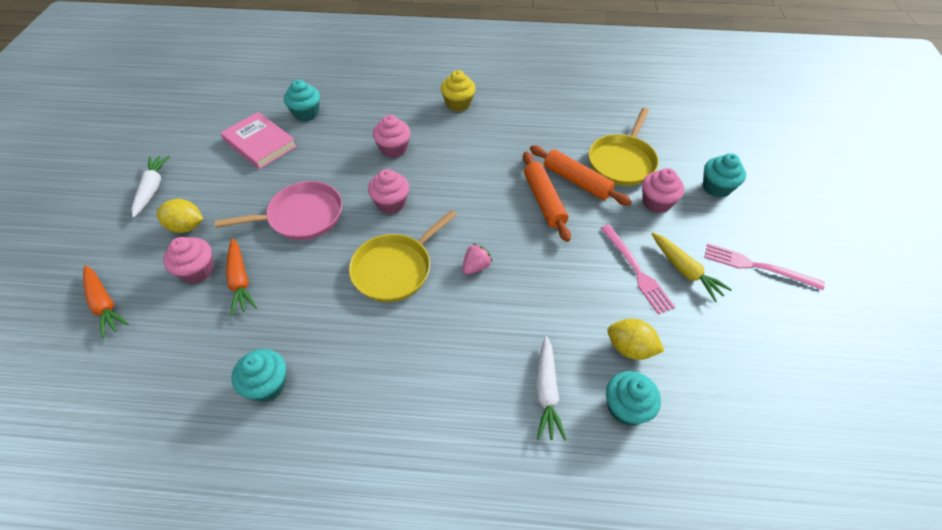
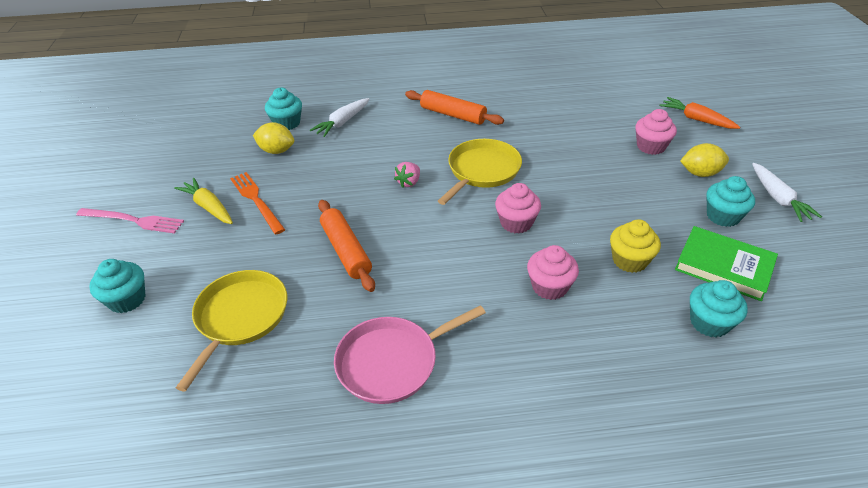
camera: 170 degrees right, 10 degrees down
(240, 281) = (608, 145): orange carrot -> none
(260, 143) = (724, 266): pink book -> green book
(267, 385) = (535, 102): turquoise cupcake -> turquoise cupcake (723, 216)
(302, 216) = (599, 197): pink pan -> pink pan (392, 362)
(458, 104) = (491, 382): yellow cupcake -> yellow cupcake (629, 260)
(546, 392) = (342, 122): white carrot -> white carrot turned 135 degrees counterclockwise
(577, 181) = (305, 280): orange rolling pin -> orange rolling pin (453, 115)
(636, 271) = (256, 200): pink fork -> orange fork
(656, 202) = (212, 269): pink cupcake -> none

